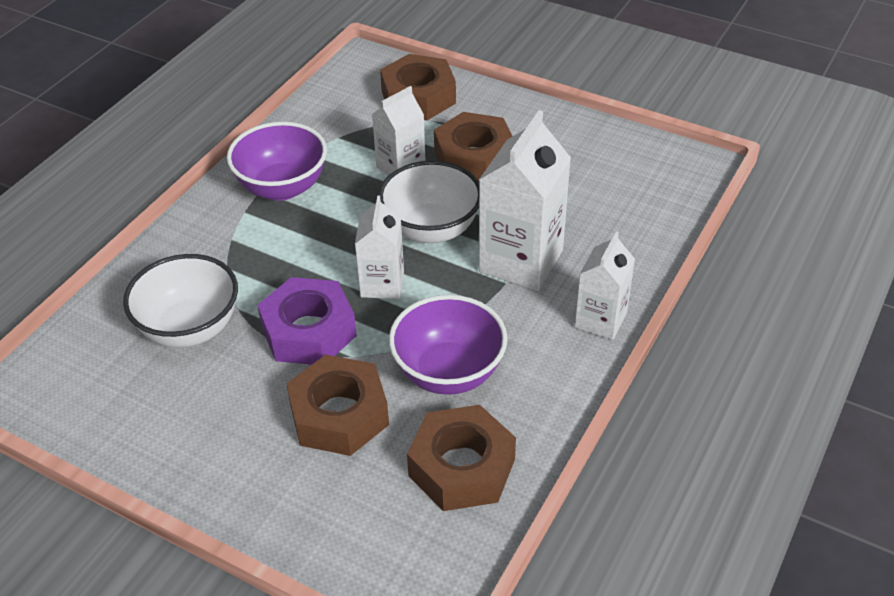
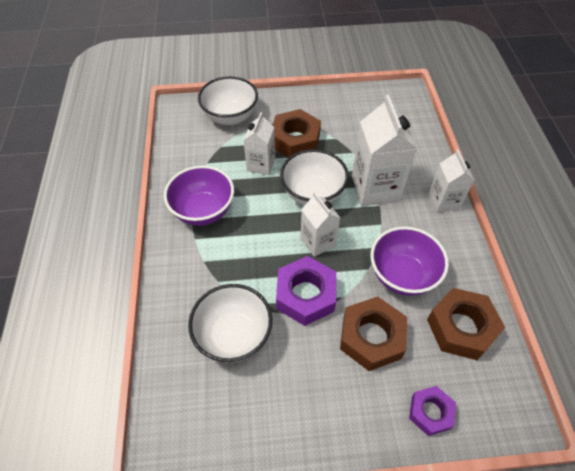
camera: 35 degrees left, 10 degrees up
(326, 526) = (430, 412): none -> purple nut
(418, 97) = (230, 117): brown nut -> white bowl

